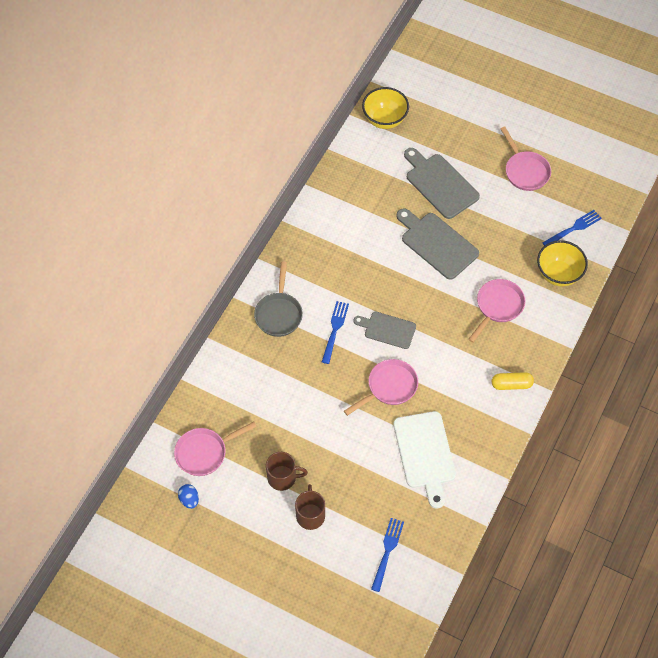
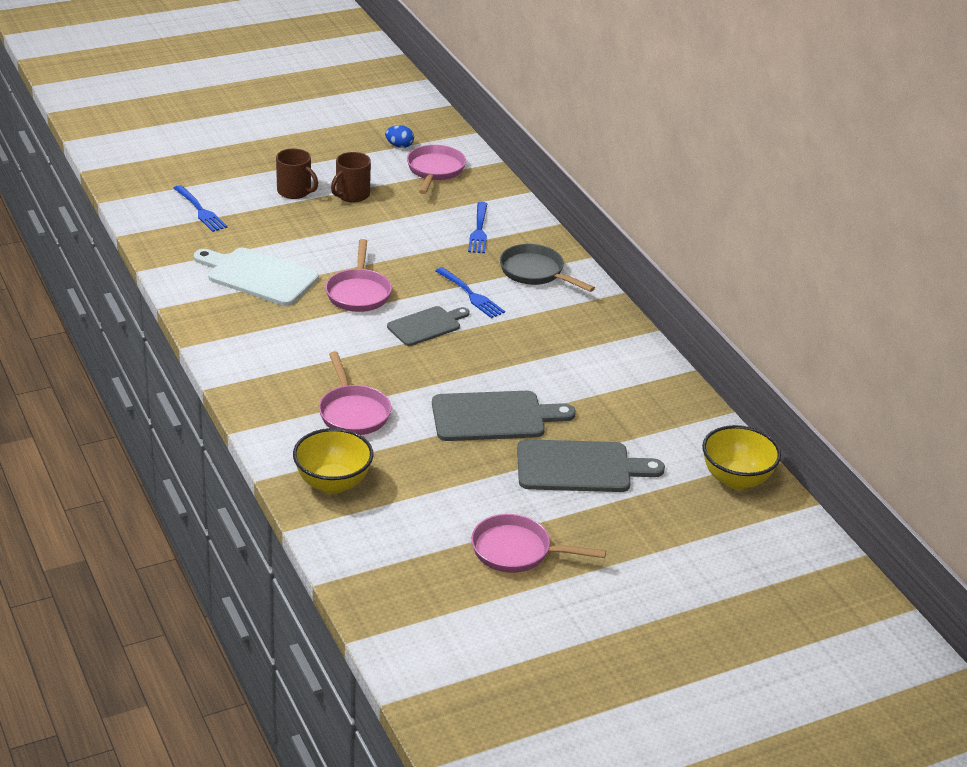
camera: 125 degrees right, 25 degrees down
(511, 384) = (250, 367): yellow capsule -> none
(573, 228) = (379, 537): blue fork -> blue fork (479, 230)

